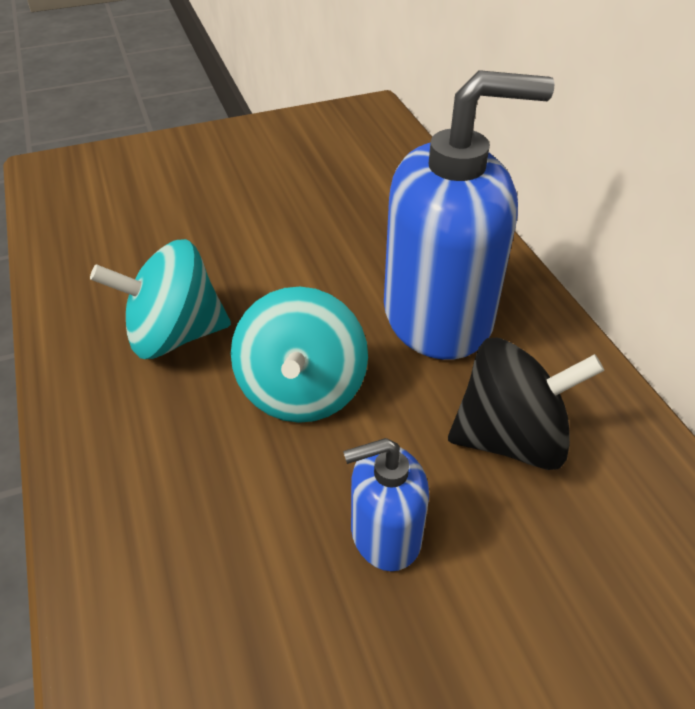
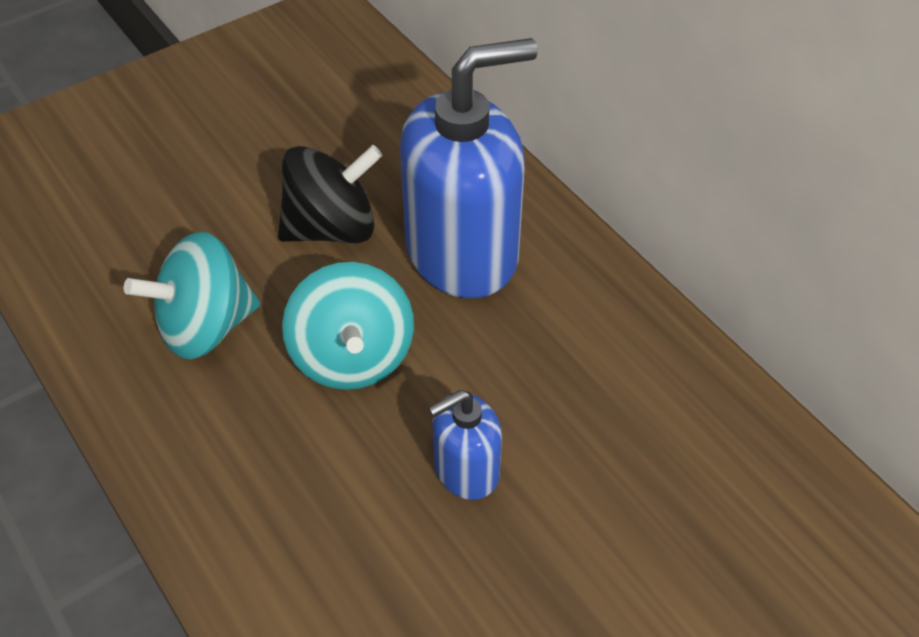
camera: 15 degrees left, 5 degrees up
(510, 438) = (555, 361): black spinning top -> black spinning top (332, 228)

